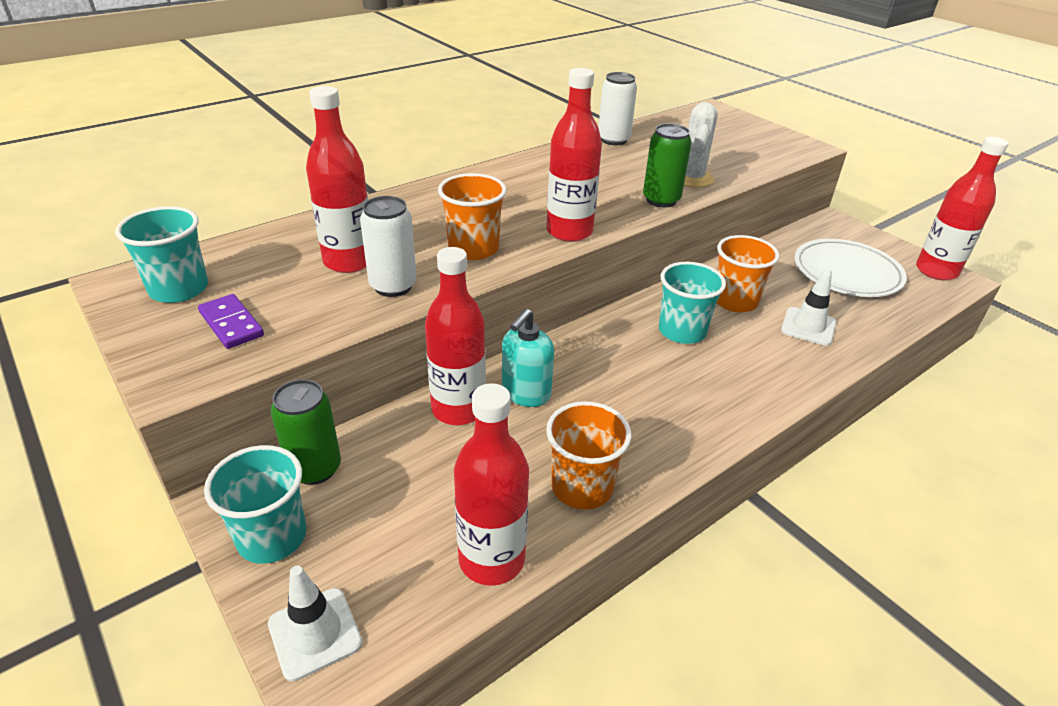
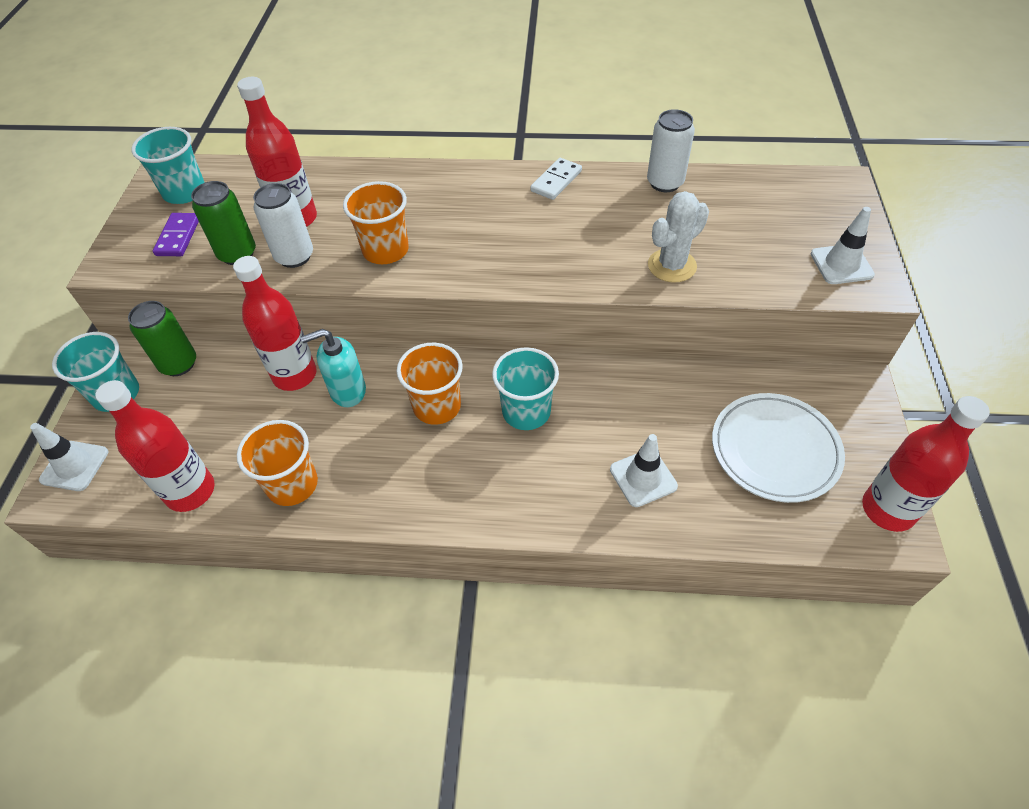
camera: 45 degrees right, 15 degrees up
(538, 162) = (556, 181): none -> white domino
(569, 232) = (476, 271): red bottle -> none
(661, 200) = (603, 277): green can -> green can (237, 254)
(735, 301) = (613, 412): orange cup -> orange cup (437, 406)
(777, 144) = (841, 264): none -> white traffic cone

